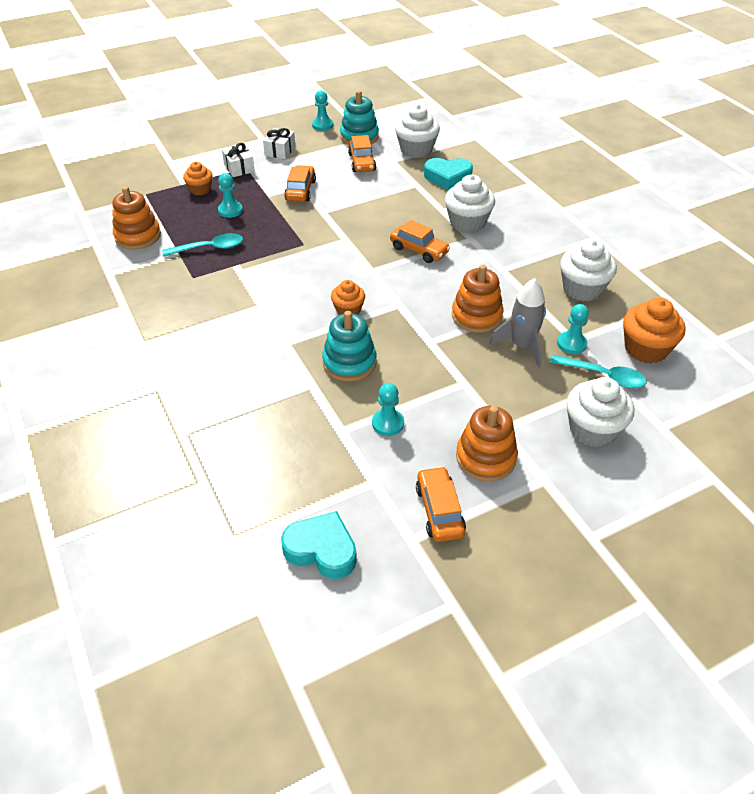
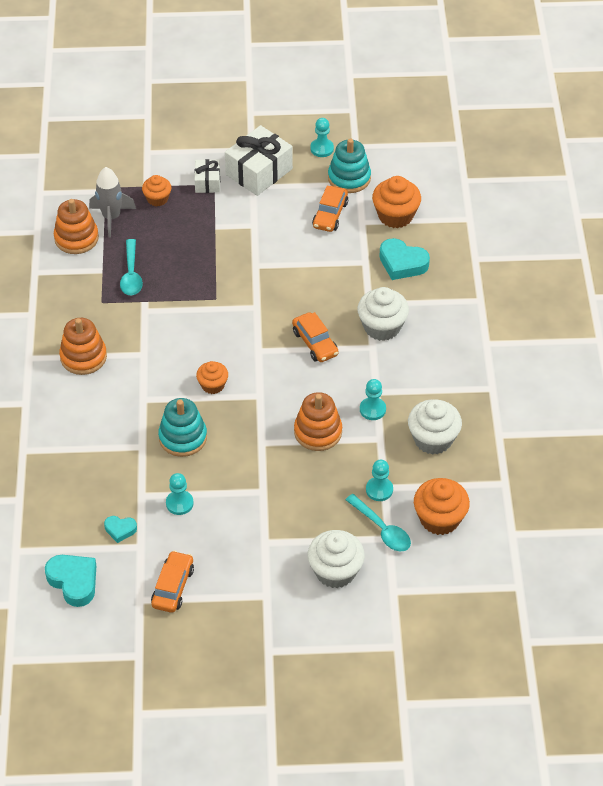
camera: 25 degrees right, 5 degrees up
(209, 248) = (131, 274): turquoise spoon -> turquoise spoon turned 75 degrees clockwise
(230, 210) = (172, 235): turquoise pawn -> turquoise pawn (372, 409)
(280, 151) = (259, 172): white gift -> white gift, size x1.81
(300, 190) = (249, 232): orange car -> none
(341, 473) = (120, 530): none -> turquoise heart
(416, 150) = (395, 215): white cupcake -> orange cupcake
(486, 458) = (235, 560): orange stacking toy -> orange stacking toy (83, 357)
(521, 346) = (335, 475): grey rocket -> grey rocket (111, 217)

